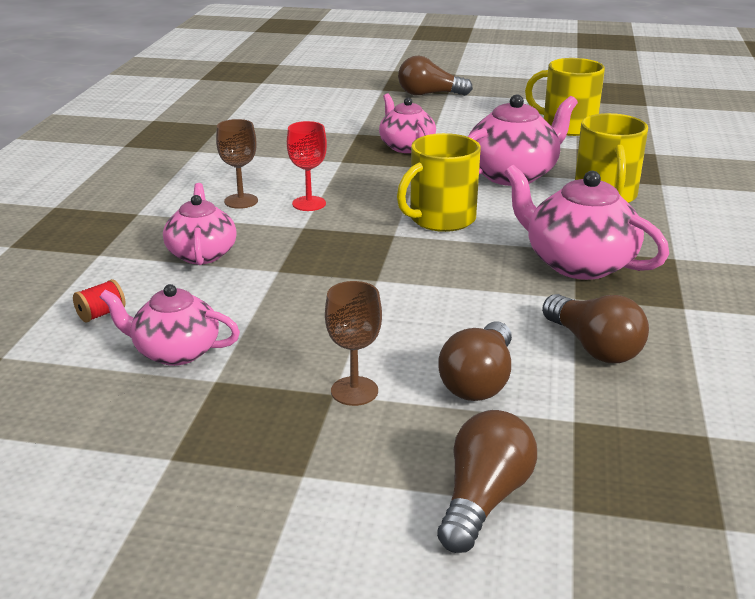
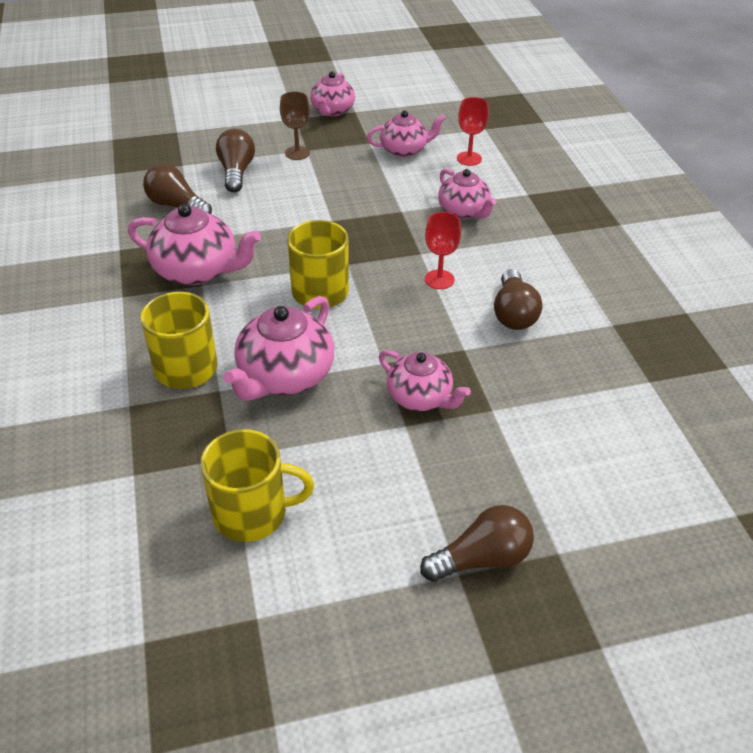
camera: 155 degrees right, 15 degrees up
(101, 314) = (469, 159): red spool -> red goblet
(213, 473) = (332, 110): none -> pink teapot
(241, 201) = (494, 267): brown goblet -> none
(483, 499) = (215, 126): brown light bulb -> brown light bulb (513, 313)

